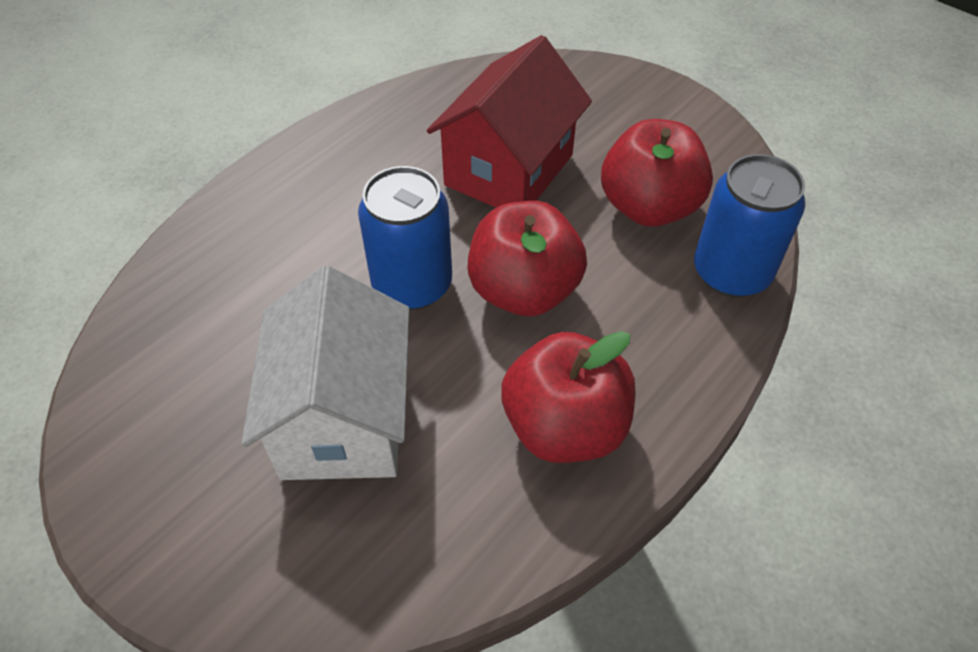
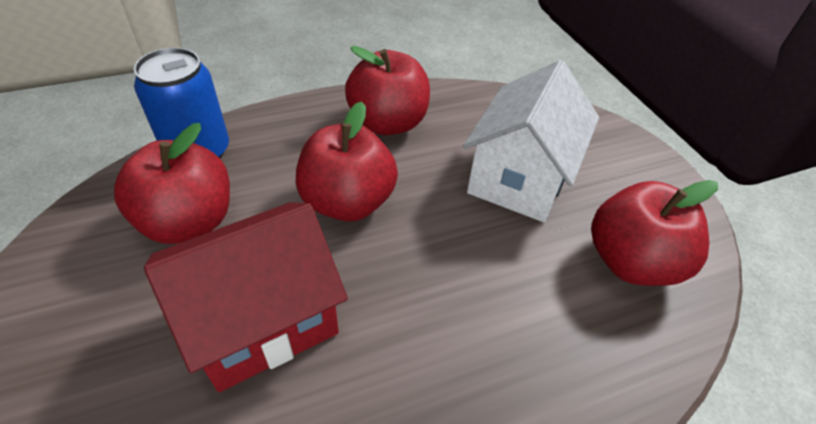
camera: 155 degrees left, 5 degrees down
(186, 361) = (630, 262): none -> red apple
(412, 285) = (428, 244): blue can -> none

